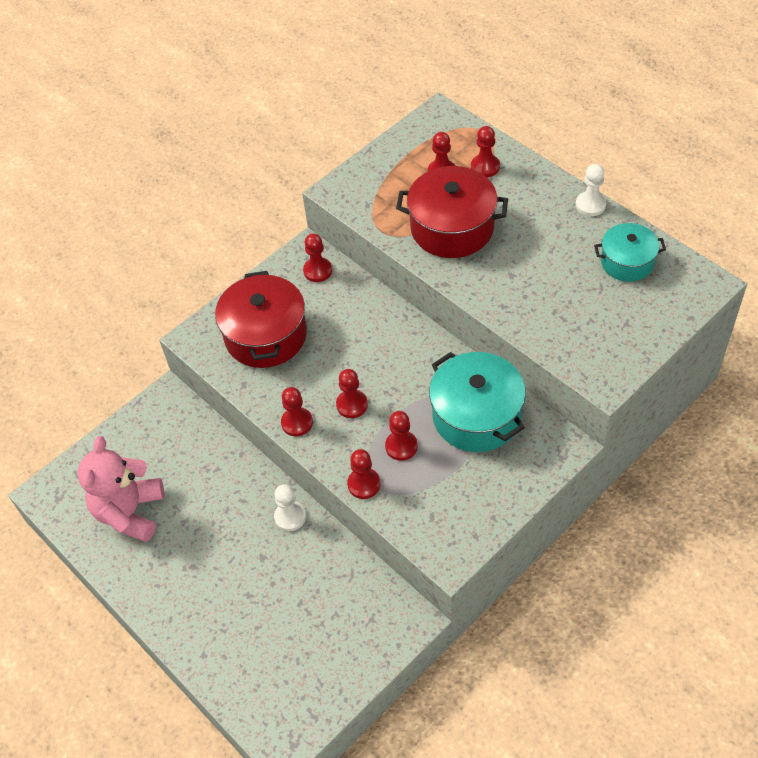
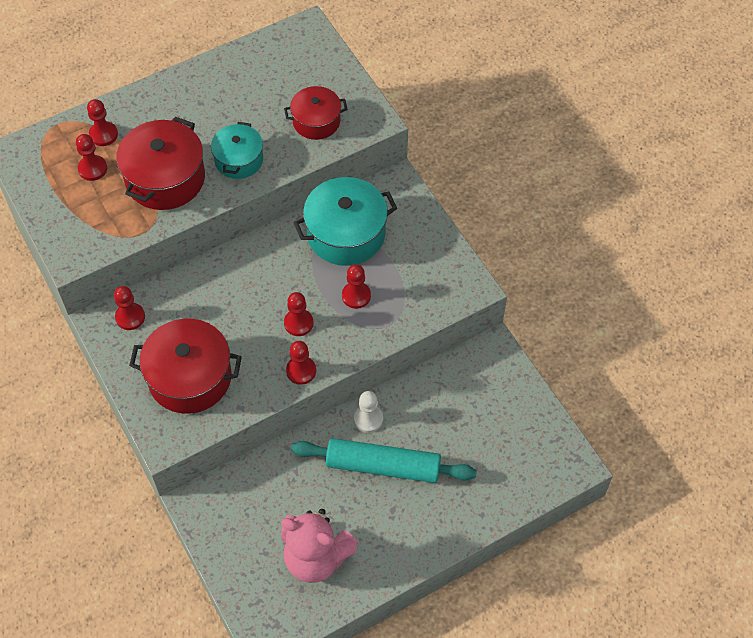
camera: 80 degrees left, 5 degrees up
(239, 545) = (383, 466): none -> turquoise rolling pin
(364, 484) = (384, 332): red pawn -> none
(579, 328) = (316, 121): none -> red pot
(590, 205) = (188, 74): white pawn -> none
(627, 262) = (262, 70): turquoise pot -> turquoise pot (239, 160)

